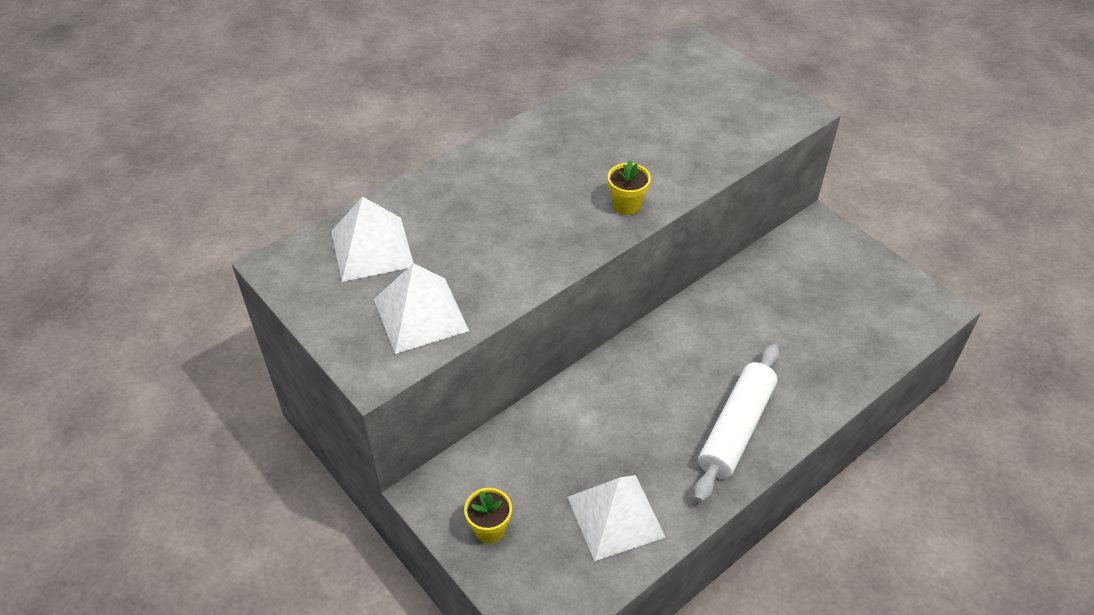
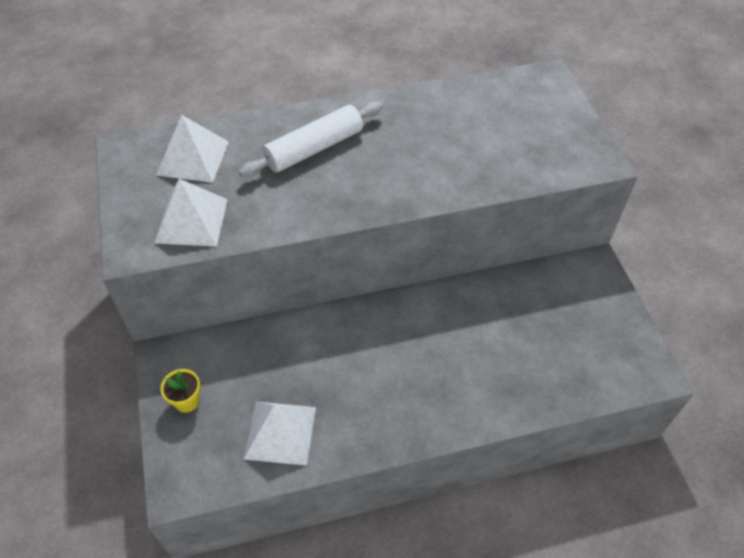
camera: 25 degrees right, 5 degrees up
(626, 205) = (402, 191): yellow flower pot -> none
(736, 429) = (416, 404): white rolling pin -> white rolling pin (314, 148)

